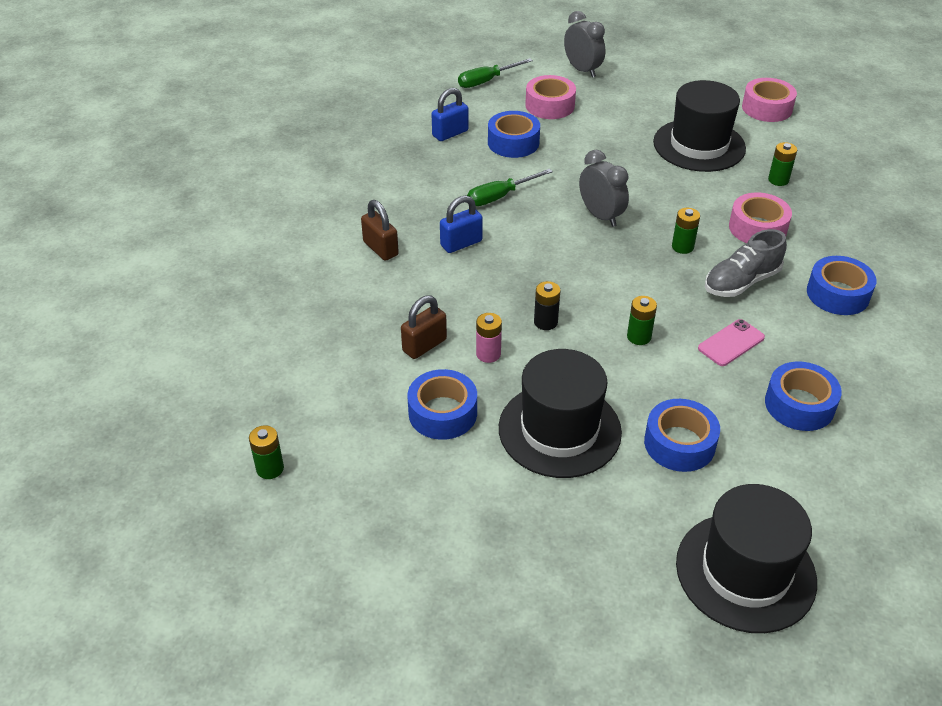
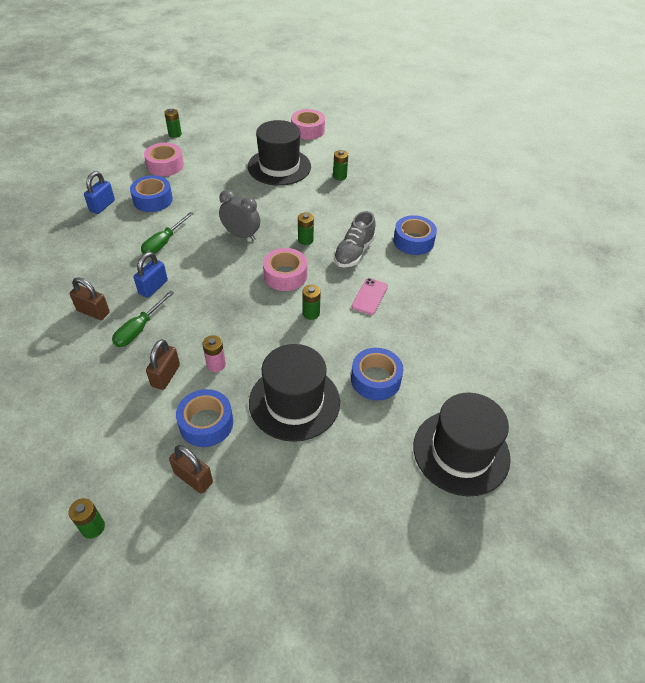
camera: 30 degrees left, 5 degrees up
(398, 464) = (193, 478): none -> brown padlock
(486, 81) = (110, 159): green screwdriver -> green screwdriver (139, 329)
(545, 322) = (244, 325): black battery -> none
(582, 70) = (175, 134): grey clock -> green battery
(757, 228) = (344, 212): pink tape -> pink tape (285, 275)
(799, 405) = (431, 323): blue tape -> none

